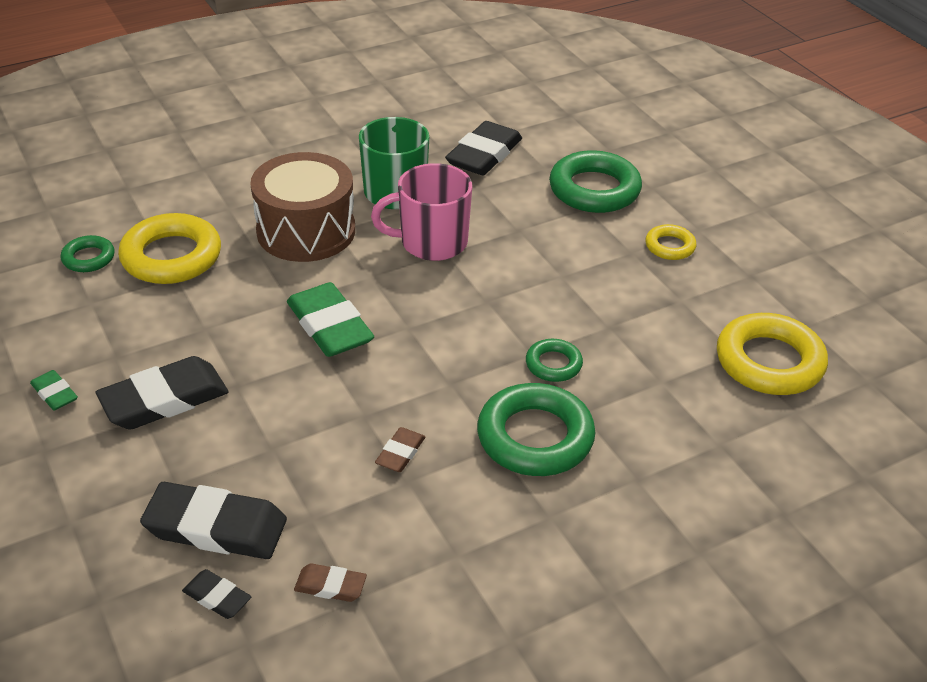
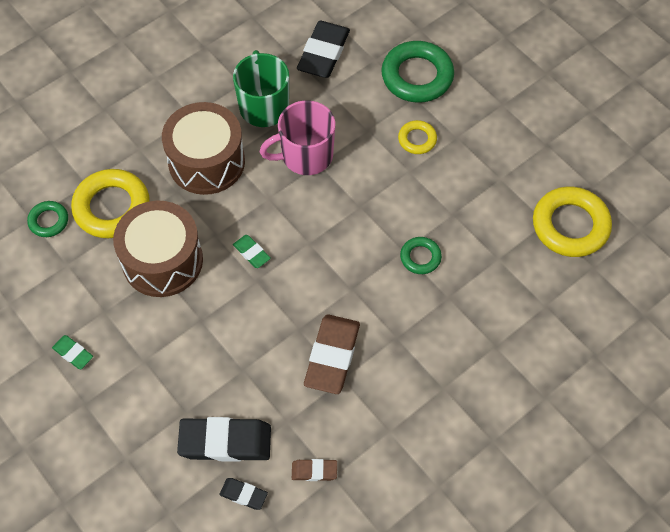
camera: 10 degrees left, 20 degrees up
(164, 399) = (153, 343): black eraser -> none
(212, 317) = (162, 261): none -> brown drum
(330, 326) = (251, 253): green eraser -> green eraser, size x0.50
(400, 453) = (332, 356): brown eraser -> brown eraser, size x2.01
(535, 437) = (420, 324): green ring -> none
(670, 246) = (484, 126): yellow ring -> yellow ring (417, 139)

